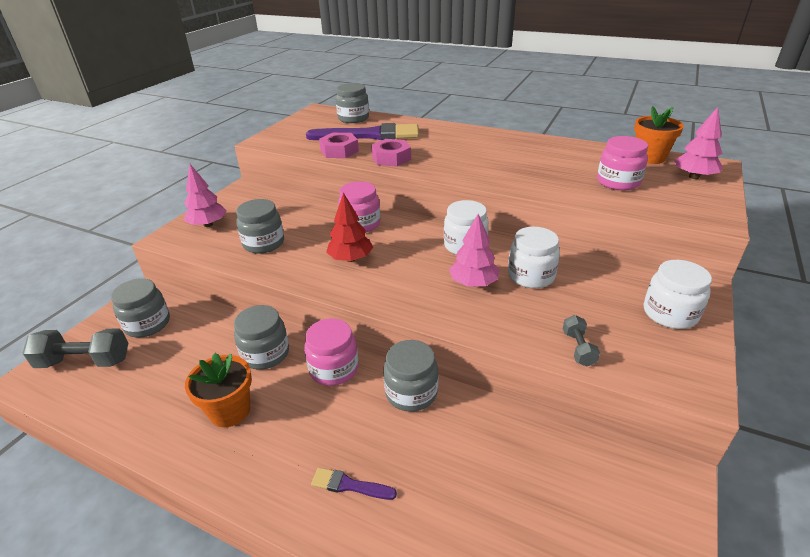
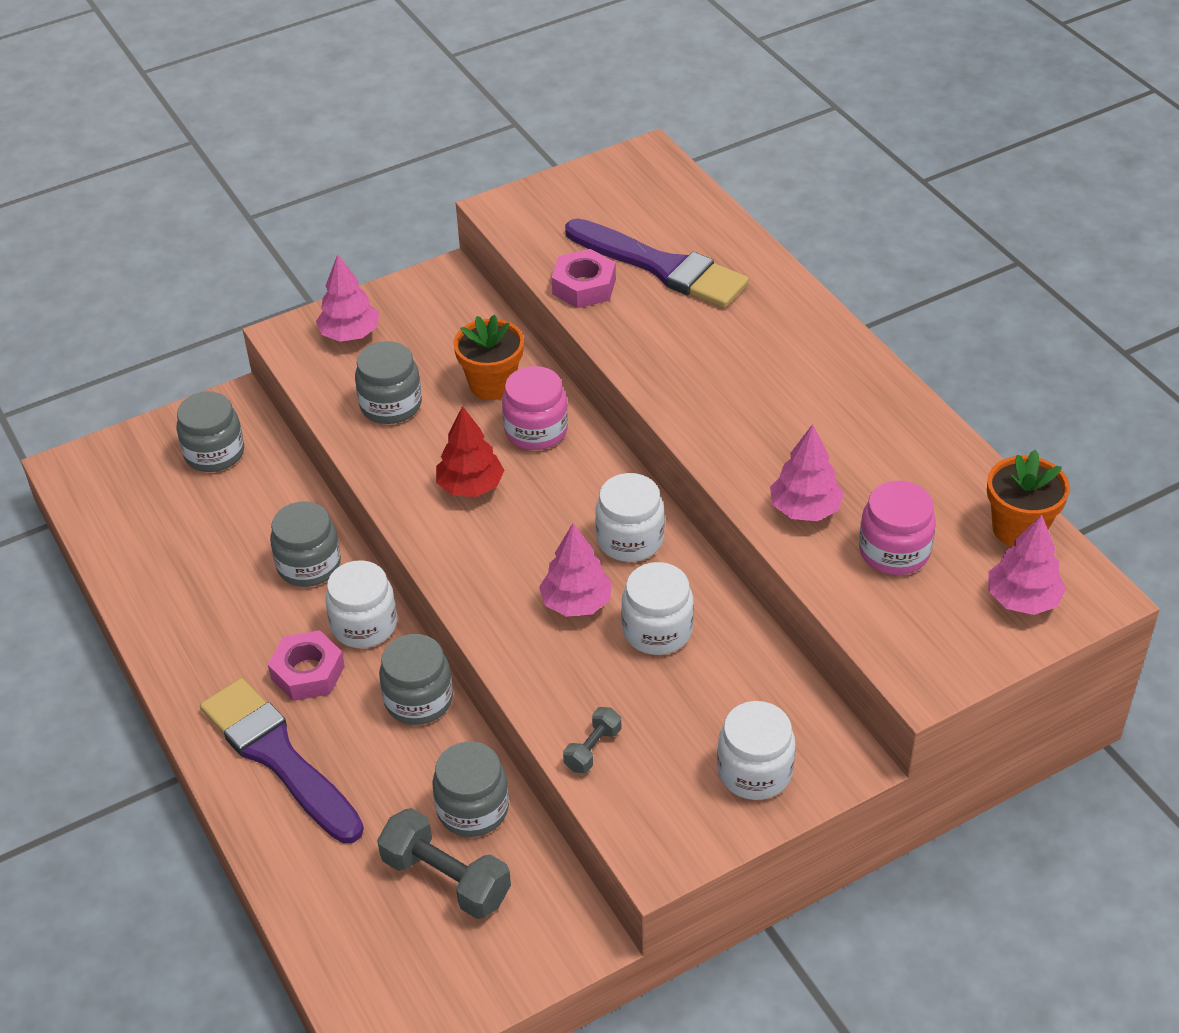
camera: 35 degrees right, 10 degrees up
(85, 361) = (127, 474): grey dumbbell -> grey dumbbell (446, 879)
(230, 411) = (228, 616): orange flower pot -> orange flower pot (492, 384)
(334, 369) = (364, 625): pink jar -> white jar
(349, 485) = (279, 757): purple brush -> purple brush, size x2.39
(353, 118) = (680, 208): grey jar -> grey jar (473, 809)
(391, 158) = (639, 339): pink nut -> pink nut (308, 672)
(557, 183) = (805, 509): none -> pink tree

